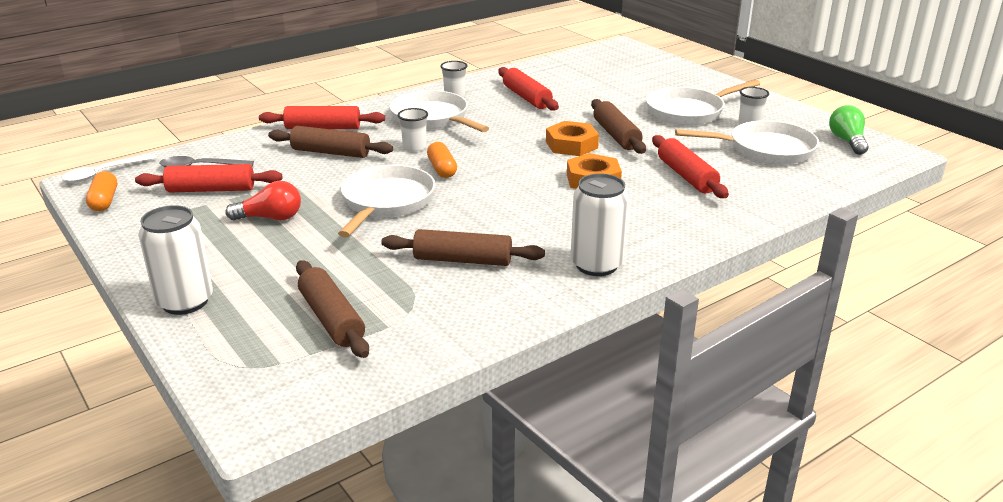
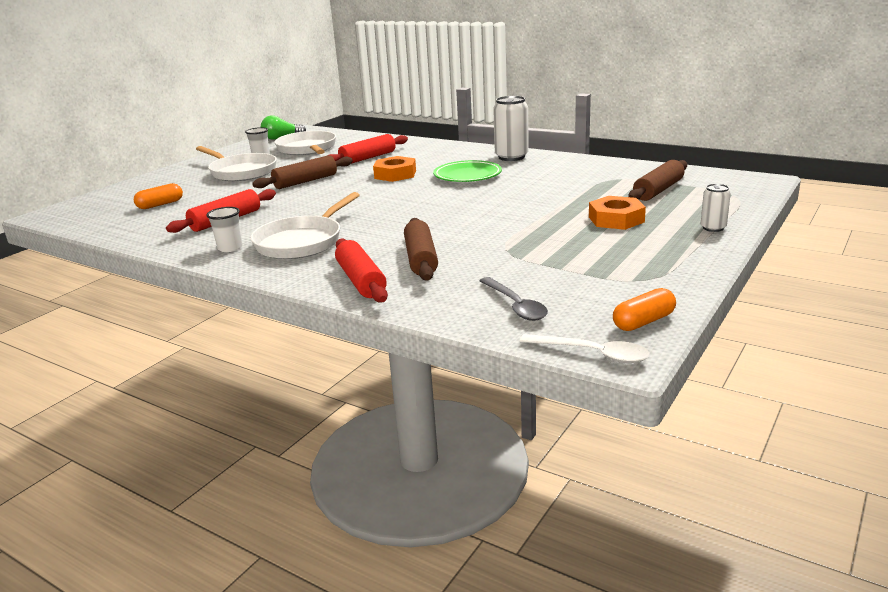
camera: 110 degrees left, 5 degrees down
(185, 302) = (713, 228): white can -> white can, size x0.55
(211, 190) = (555, 281): red rolling pin -> none
(270, 218) = (571, 242): red light bulb -> none
(386, 202) = (496, 215): white pan -> none
(414, 147) = (380, 232): white cup -> none
(442, 169) = (417, 213): orange capsule -> orange capsule (160, 204)
(462, 260) = (547, 180): brown rolling pin -> none
(540, 217) = (467, 176): none -> green plate
(571, 145) = (334, 189): orange nut -> orange nut (616, 219)

